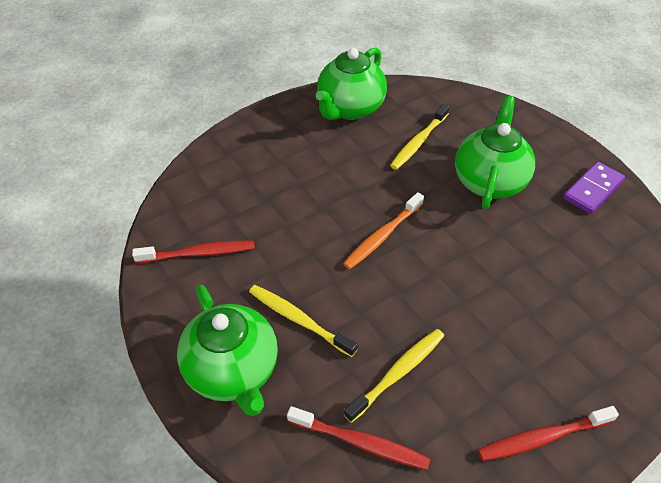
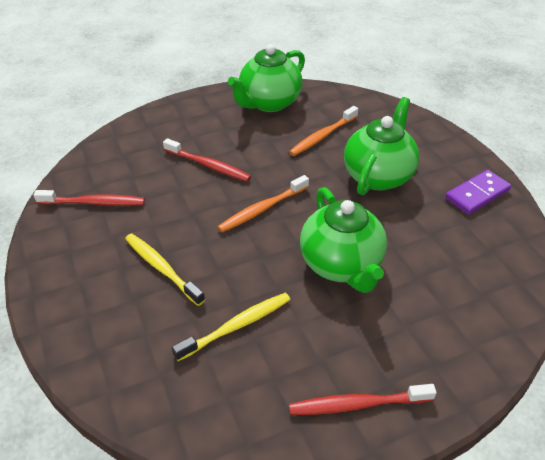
camera: 10 degrees right, 5 degrees down
(233, 371) = (88, 302): green teapot -> green teapot (341, 264)
(360, 442) = (181, 380): red toothbrush -> red toothbrush (208, 165)
(418, 142) = (322, 136): yellow toothbrush -> orange toothbrush

